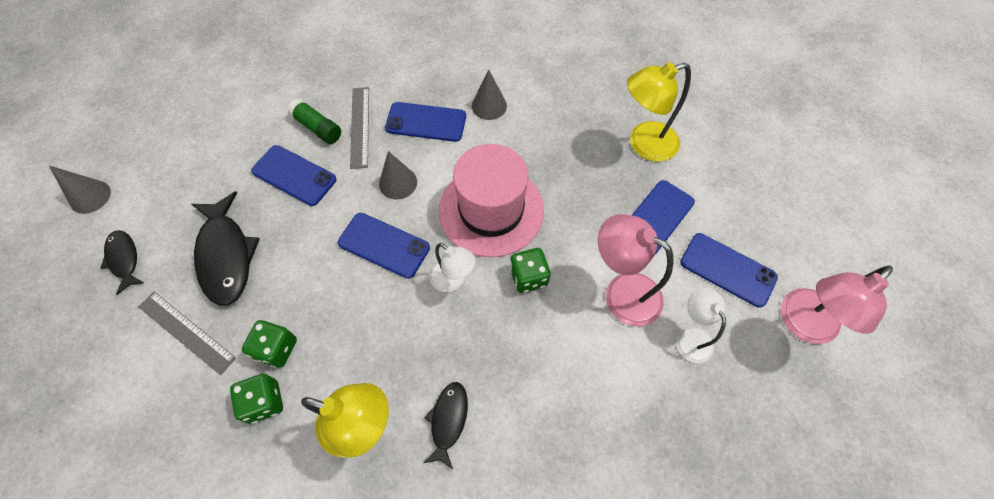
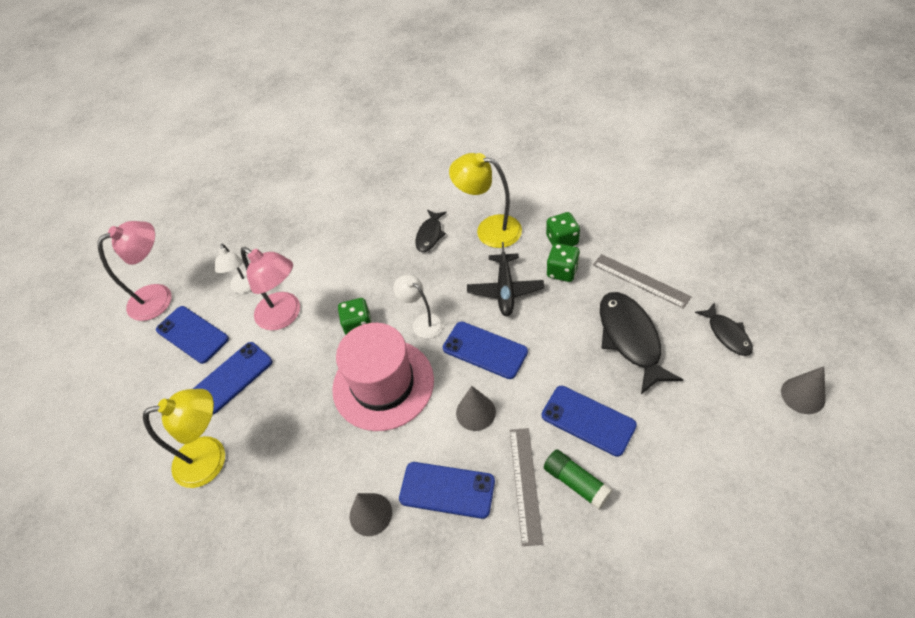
camera: 170 degrees left, 10 degrees down
(352, 323) = (505, 290): none -> black plane

